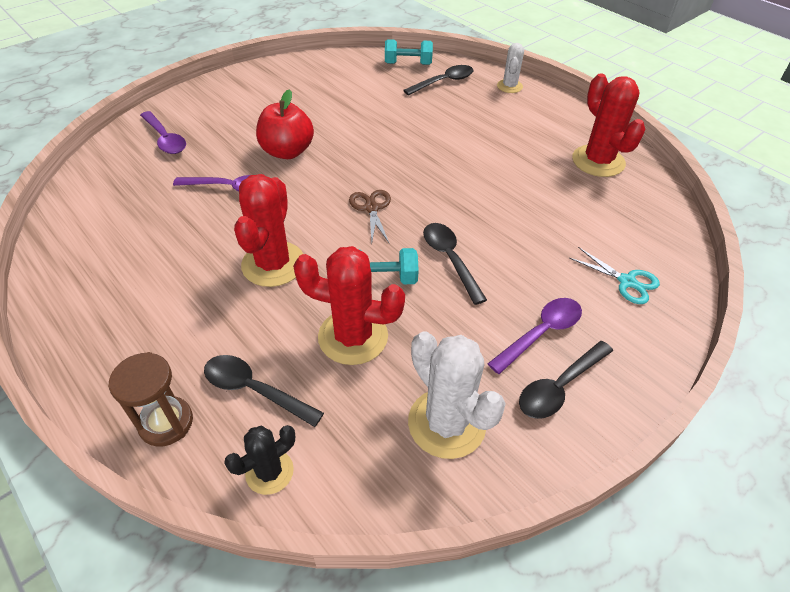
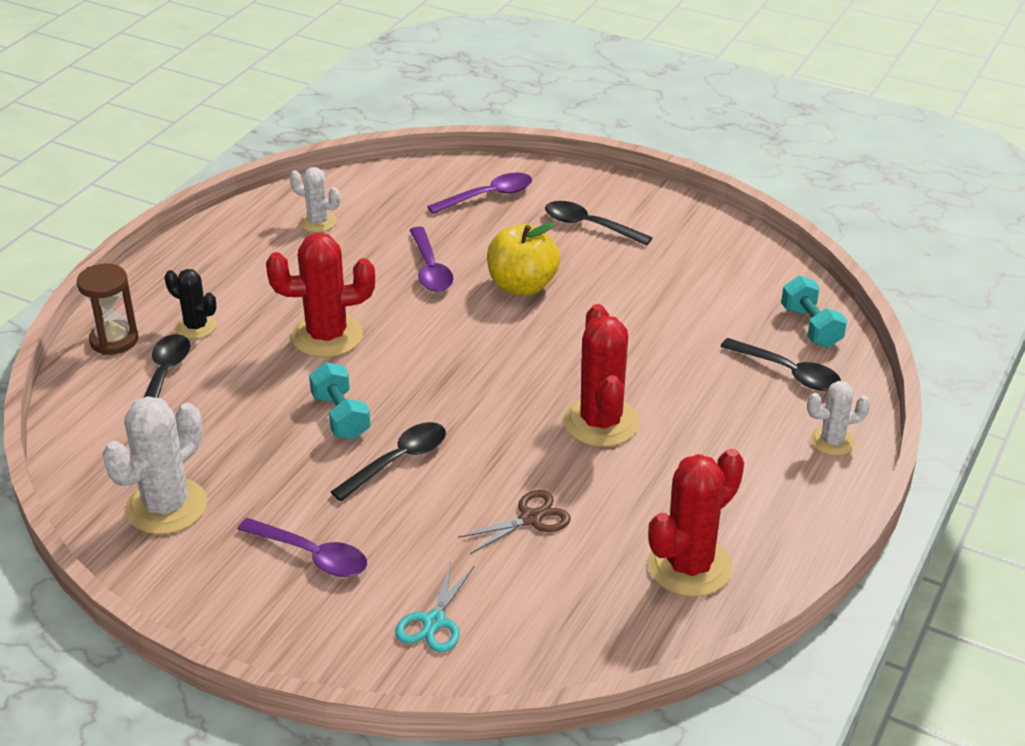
camera: 70 degrees right, 10 degrees down
(108, 234) = (318, 222): none -> white cactus
(165, 139) = (488, 196): purple spoon -> purple spoon turned 150 degrees counterclockwise
(269, 472) = (84, 412): black cactus -> black cactus (196, 327)
(287, 152) = (522, 286): red apple -> yellow apple
(353, 337) = (250, 418): red cactus -> red cactus (601, 422)
(371, 208) = (455, 378): brown scissors -> brown scissors (530, 518)
(560, 387) = (240, 581): black spoon -> black spoon (589, 226)

